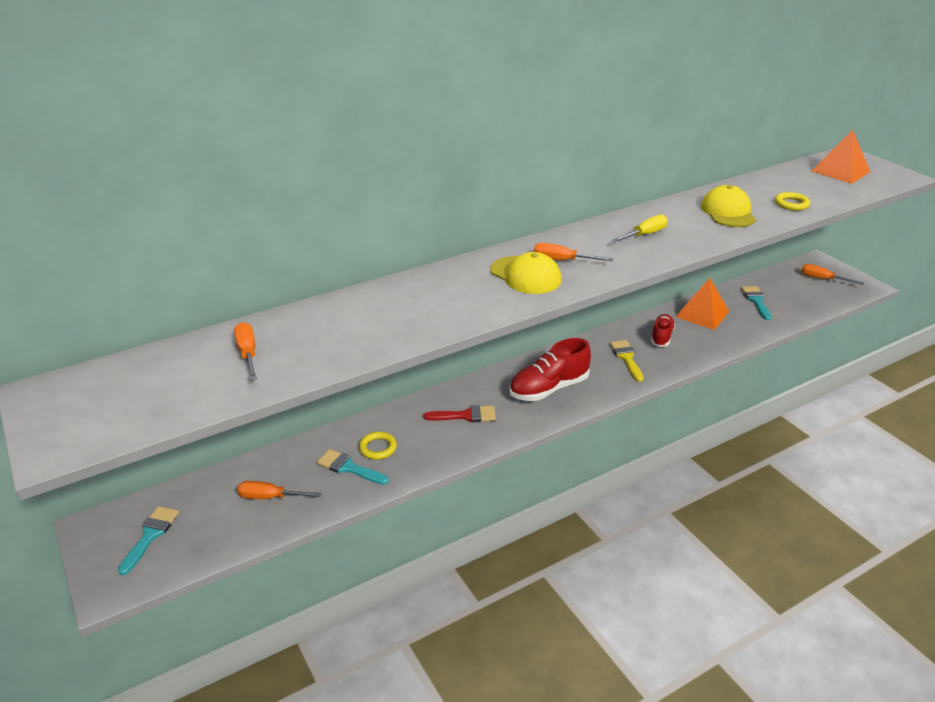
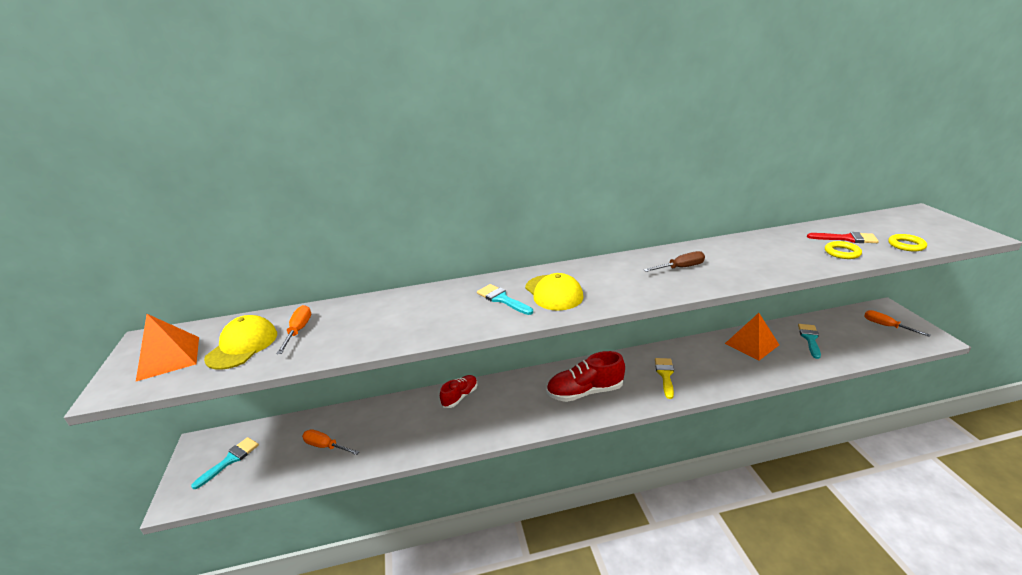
camera: 20 degrees right, 5 degrees down
(349, 468) = (394, 433): turquoise brush -> turquoise brush (502, 299)
(378, 448) = (424, 420): yellow ring -> yellow ring (906, 245)
(465, 415) = (505, 404): red brush -> red brush (846, 238)
(562, 260) = (592, 283): orange screwdriver -> none
(645, 234) = (681, 268): yellow screwdriver -> brown screwdriver
(661, 337) = (705, 360): red shoe -> red shoe (460, 396)
(728, 212) = (772, 254): yellow cap -> yellow cap (242, 346)
(840, 171) = (907, 226): orange pyramid -> orange pyramid (169, 358)

